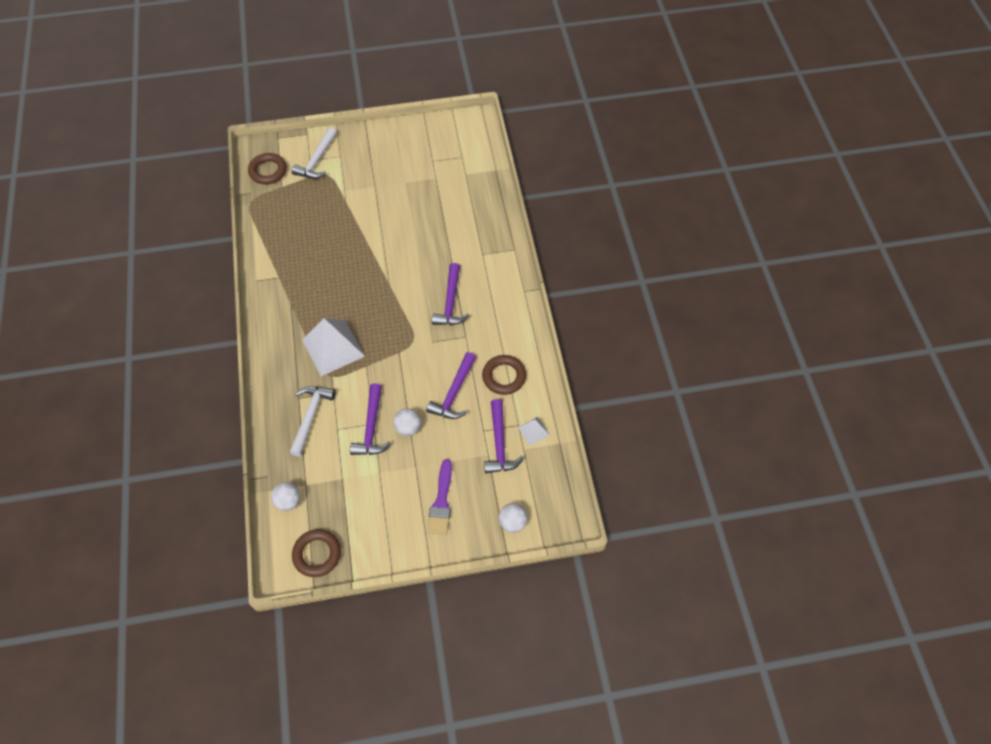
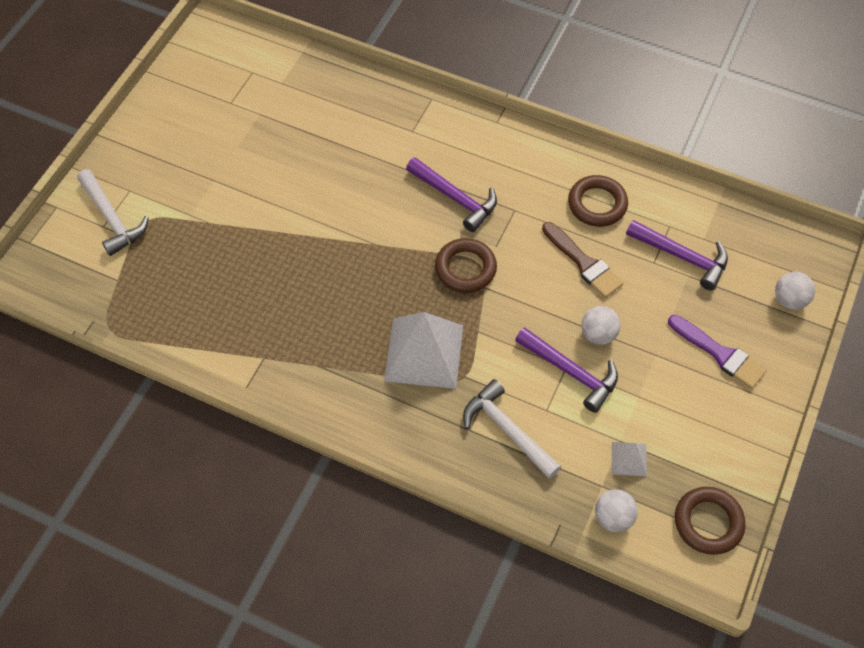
camera: 55 degrees left, 0 degrees up
(268, 171) = (76, 282): brown ring -> brown ring (465, 268)
(454, 393) = (583, 263): purple hammer -> brown brush
(533, 431) = (687, 216): white pyramid -> white pyramid (629, 459)

